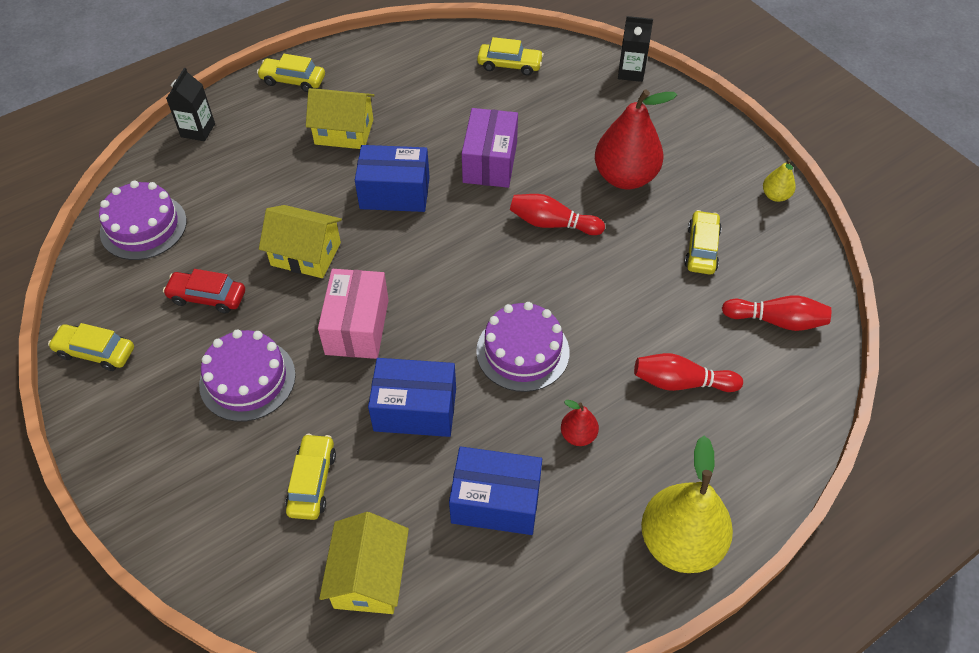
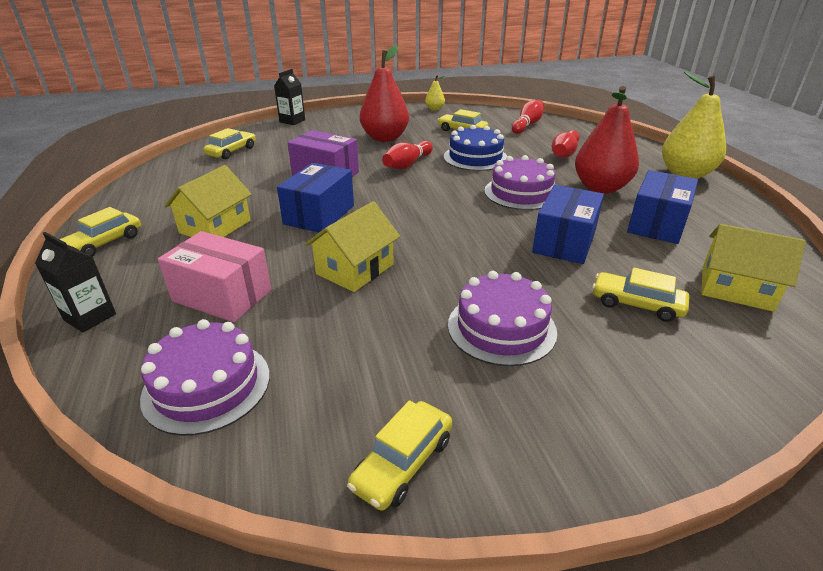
camera: 70 degrees left, 20 degrees down
(207, 297) = (369, 342): red car -> none
(357, 326) = (463, 255): pink box -> pink box (222, 296)
(578, 435) = (600, 188): red pear -> red pear, size x2.16
(610, 284) = (475, 157): none -> blue cake

